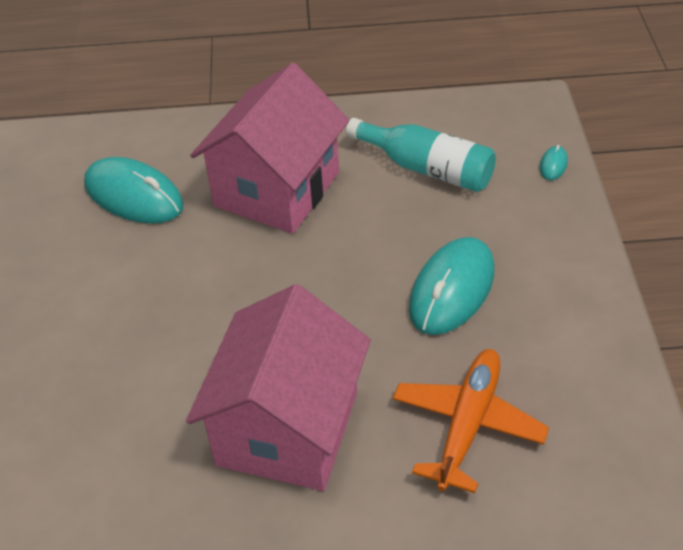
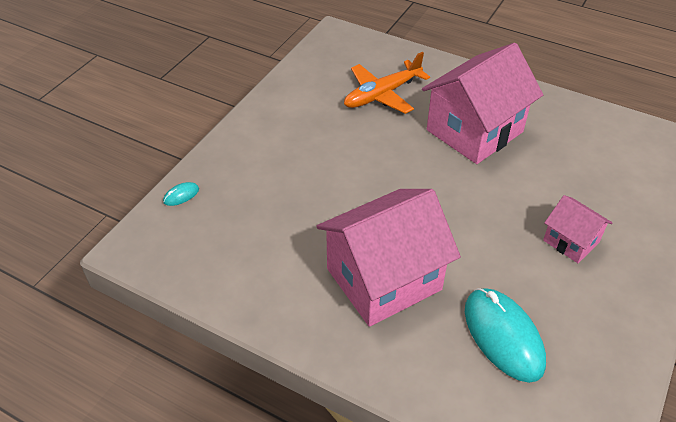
camera: 150 degrees left, 0 degrees up
(92, 322) = (571, 241): none -> pink house
(426, 168) = (263, 237): turquoise bottle -> none
(452, 290) = (328, 153): turquoise mouse -> none

